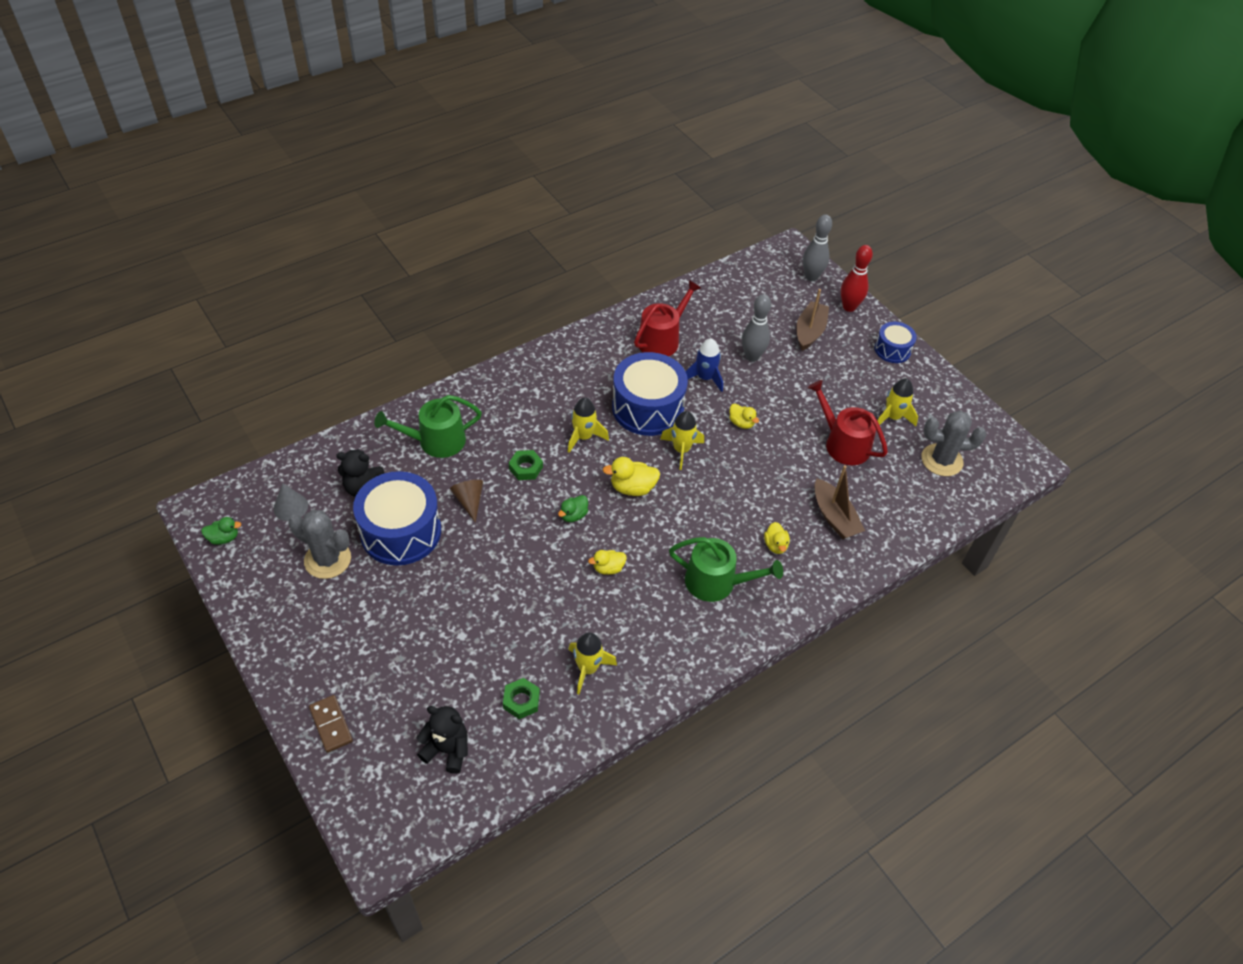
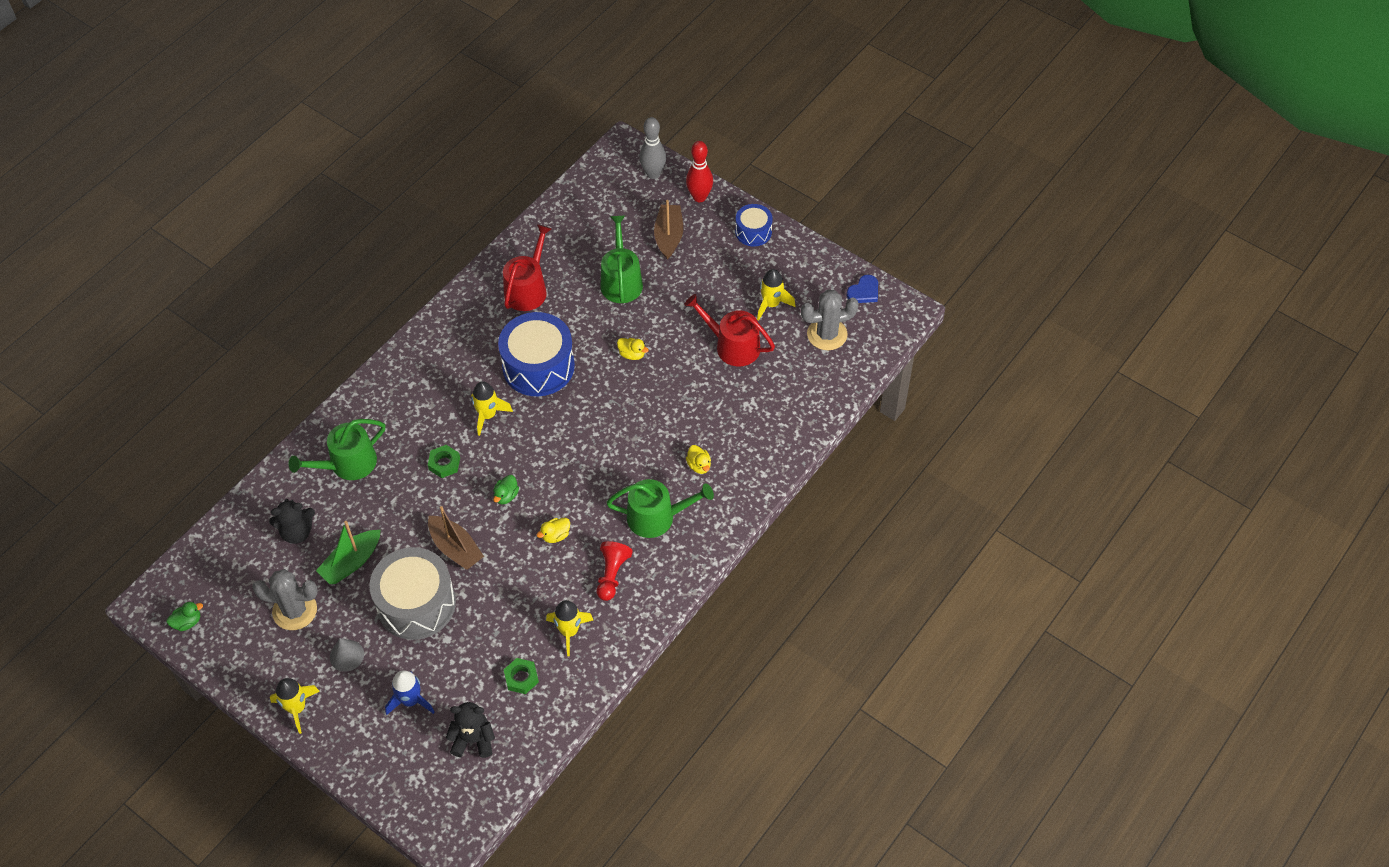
camera: 15 degrees left, 5 degrees up
(290, 507) = (237, 572): grey cone -> grey cone (346, 655)
(331, 724) = (363, 753): brown domino -> none
(401, 531) = (351, 562): blue drum -> green boat
(446, 591) = (416, 604): none -> grey drum
(469, 501) = (404, 513): brown cone -> none
(632, 488) = (551, 452): yellow duck -> none
(651, 625) = (612, 575): none -> red pawn
(681, 450) = (584, 399): yellow rocket -> yellow rocket (297, 708)
(705, 378) = (583, 318): blue rocket -> blue rocket (410, 700)
(752, 357) = (621, 281): grey bowling pin -> green watering can
(834, 517) = (744, 421): brown boat -> brown boat (456, 548)
(989, 432) = (864, 291): none -> blue heart

